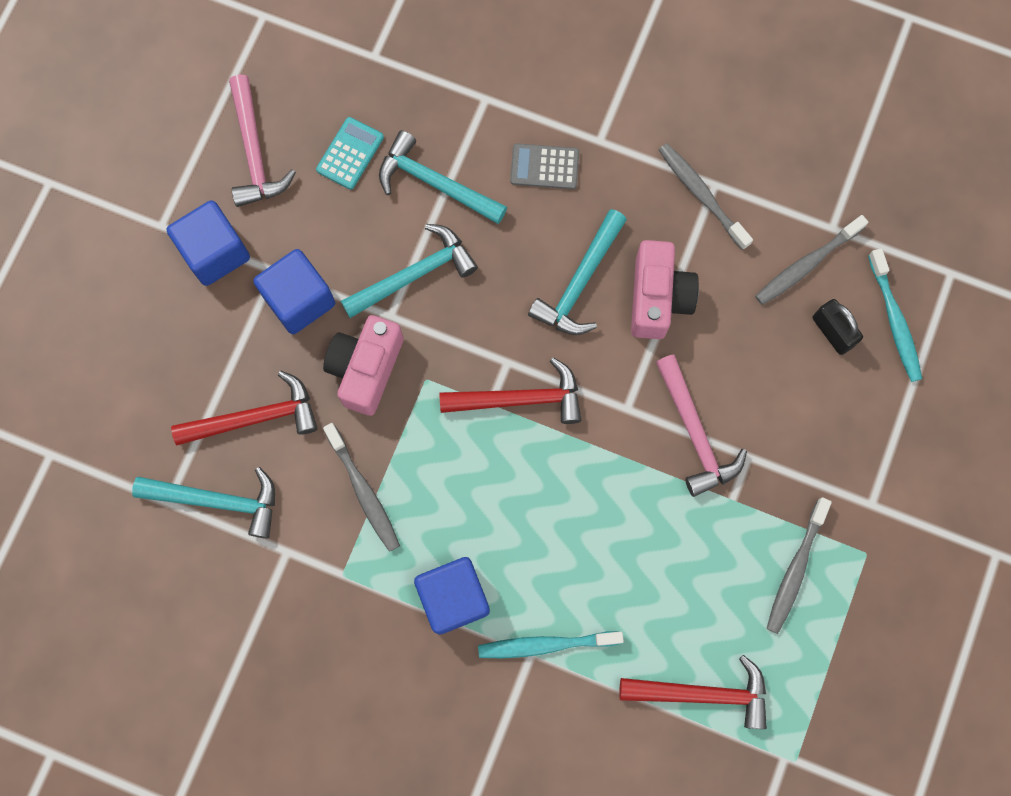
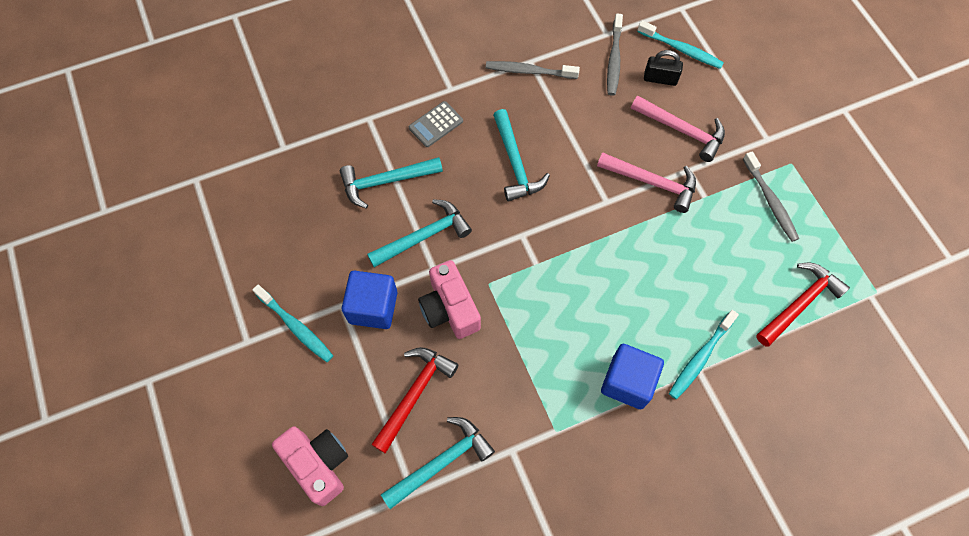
camera: 45 degrees left, 10 degrees down
(215, 252) = (296, 327): blue cube -> turquoise toothbrush
(255, 152) = (264, 253): pink hammer -> pink hammer (682, 130)
(350, 153) = (322, 207): turquoise calculator -> none
(363, 491) = (518, 374): grey toothbrush -> none
(414, 274) = (424, 236): turquoise hammer -> turquoise hammer turned 45 degrees clockwise
(520, 399) = (548, 247): red hammer -> none
(658, 298) = (562, 136): pink camera -> pink camera (318, 464)

